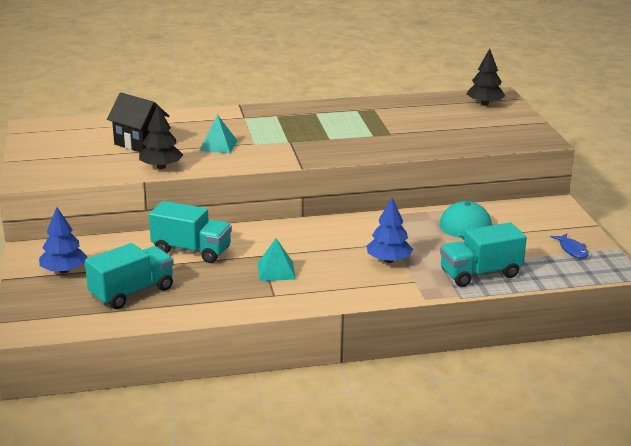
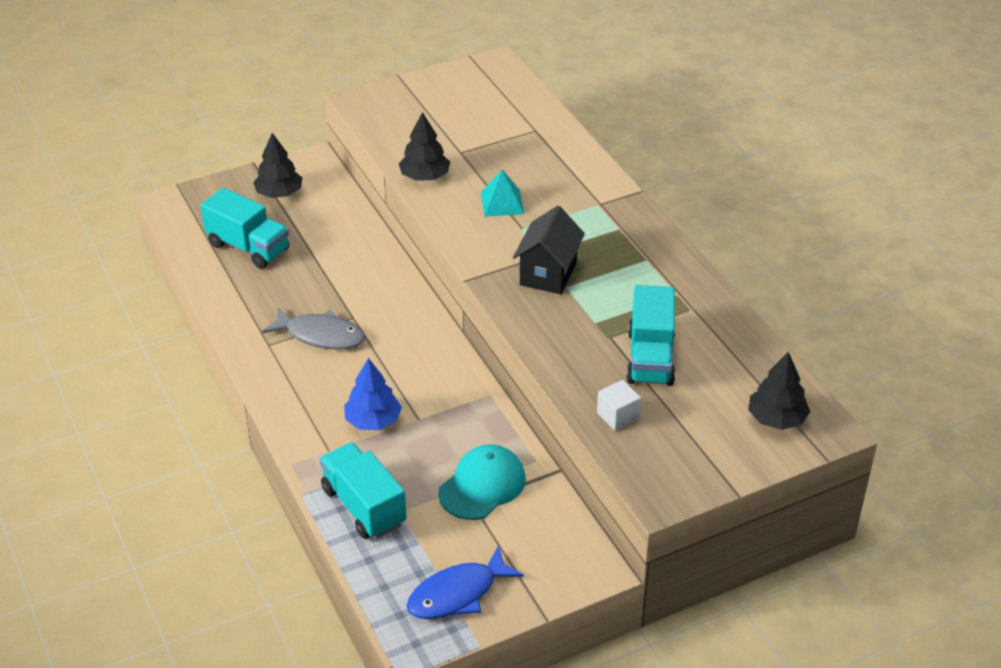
camera: 75 degrees right, 15 degrees up
(64, 271) = (279, 193): blue tree -> black tree
(140, 143) = (482, 146): black house -> black house (548, 274)
(191, 251) = (347, 265): turquoise truck -> turquoise truck (650, 358)
(276, 271) = (320, 335): turquoise pyramid -> grey fish
(468, 141) = (618, 416): none -> white cube
(572, 250) = (457, 594): blue fish -> blue fish, size x1.71

